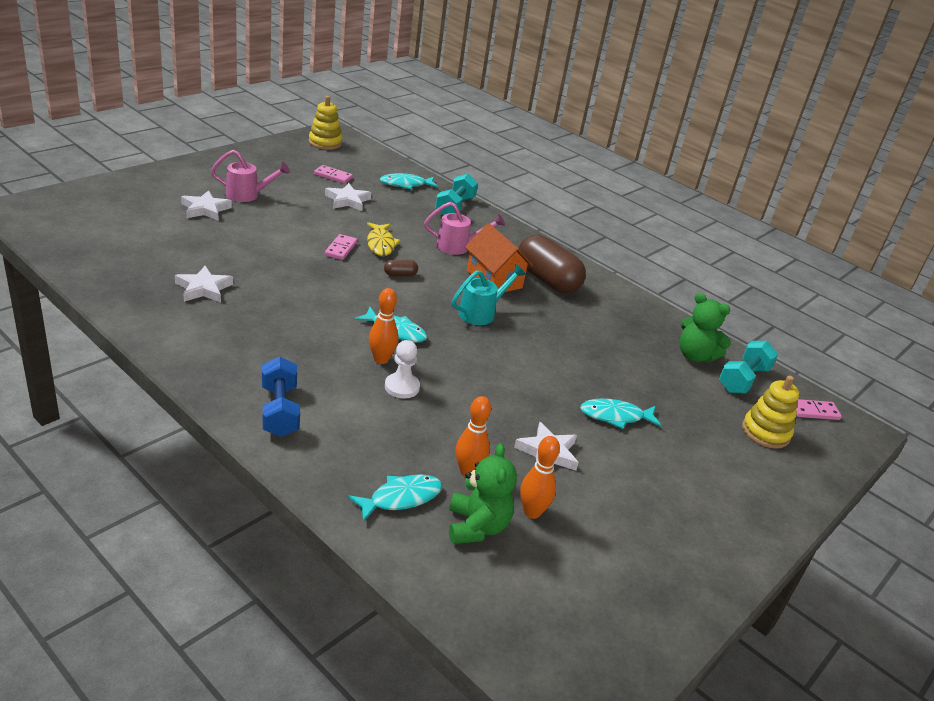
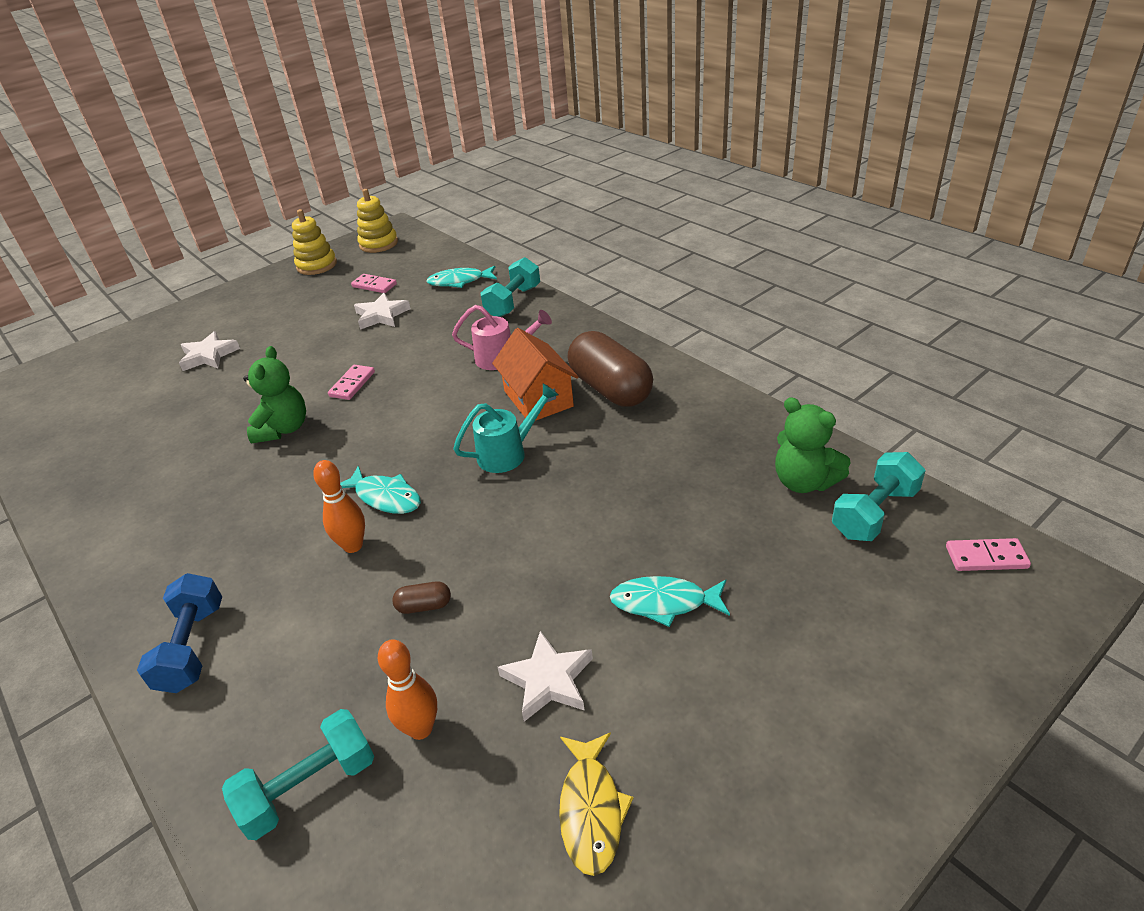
camera: 15 degrees right, 5 degrees up
(203, 288) = (165, 467): white star -> none
(247, 195) = (264, 328): pink watering can -> none
(380, 244) = (404, 369): yellow fish -> yellow fish (591, 809)
(400, 275) = (416, 410): brown capsule -> brown capsule (424, 606)
(401, 498) = (309, 788): turquoise fish -> turquoise dumbbell
(402, 387) = (368, 588): white pawn -> none
(477, 526) = (407, 834): green teddy bear -> green teddy bear (283, 429)
(532, 512) = (498, 798): orange bowling pin -> none
(765, 432) = (901, 606): yellow stacking toy -> yellow stacking toy (317, 265)

